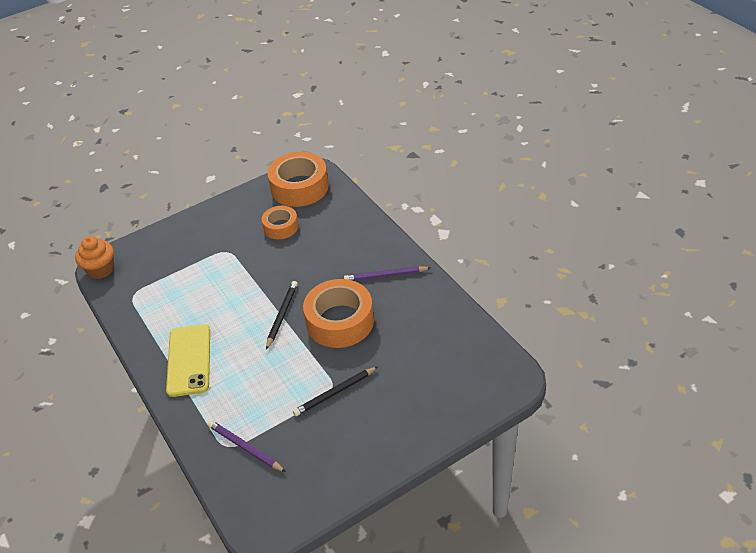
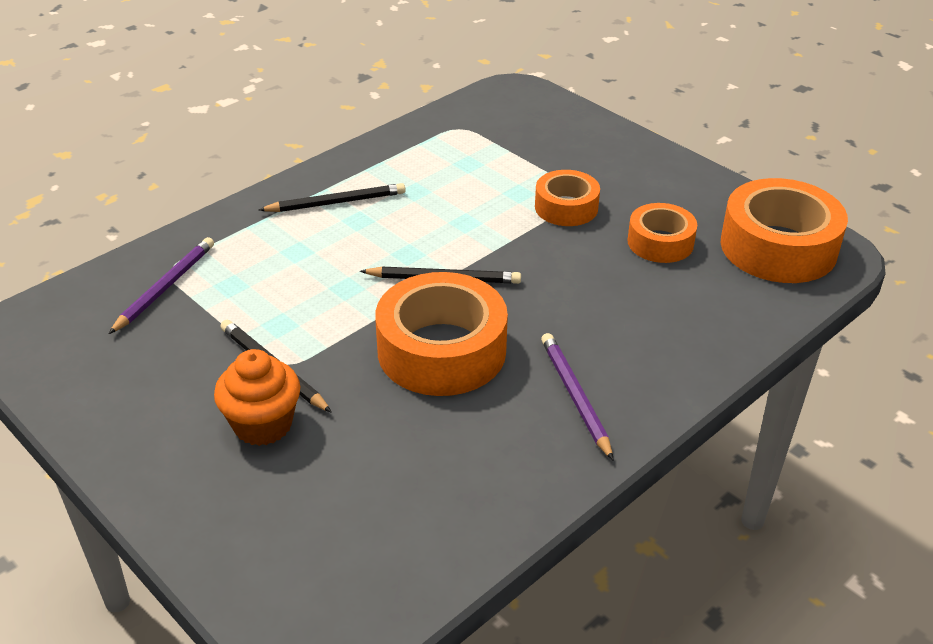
camera: 75 degrees right, 5 degrees down
(101, 270) = (503, 92): orange cupcake -> orange cupcake (263, 425)
(189, 360) = (336, 202): yellow phone -> black pencil
(236, 258) = (566, 207): none -> orange tape

